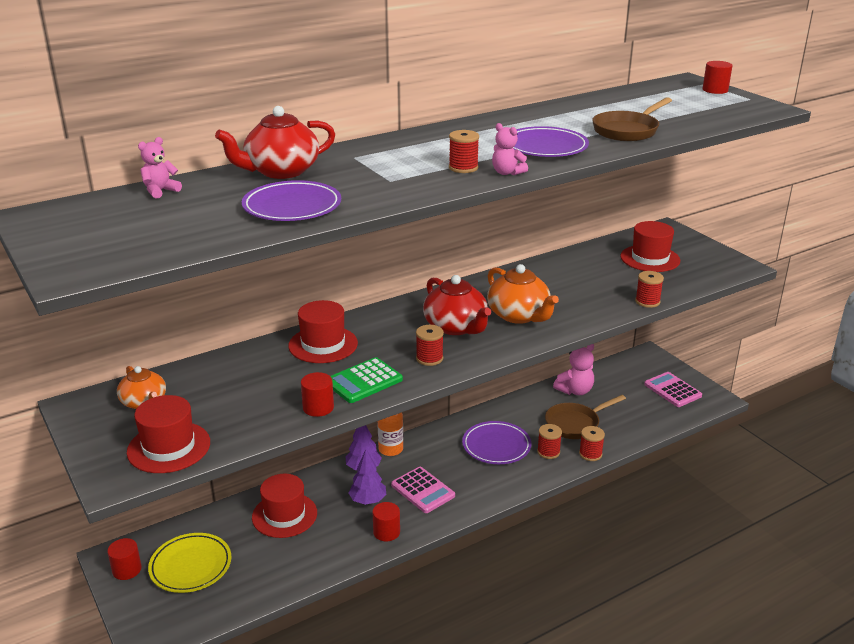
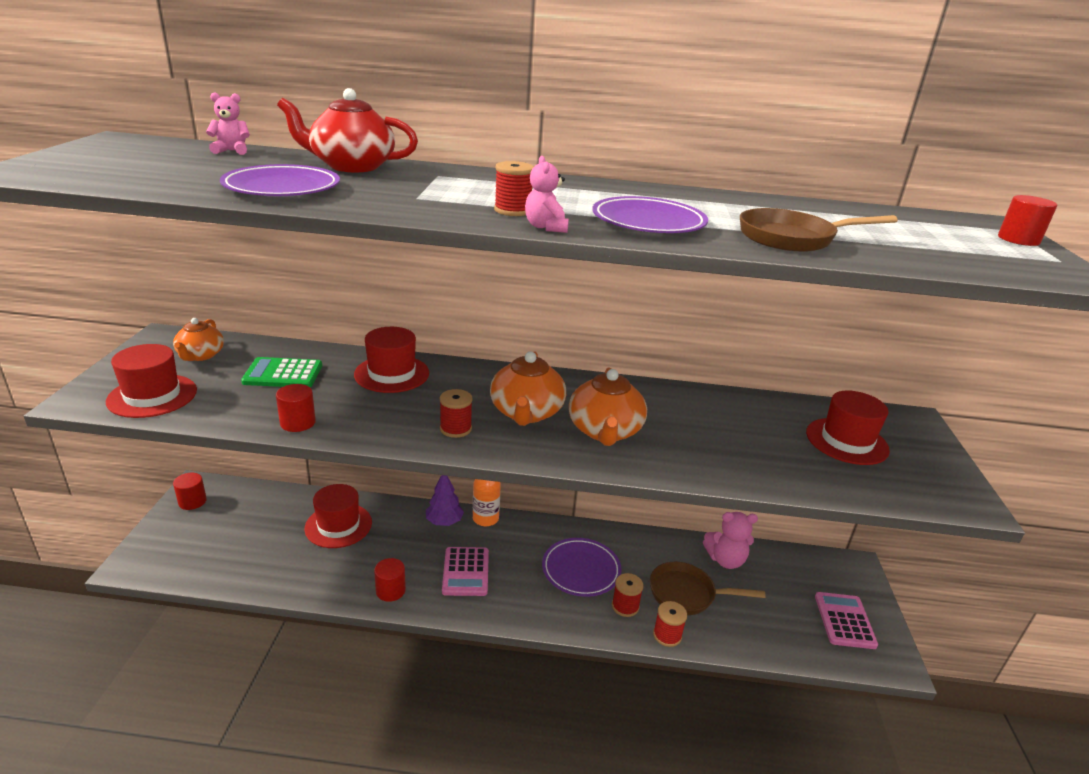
camera: 35 degrees right, 0 degrees up
(190, 566) = (229, 525): yellow plate -> none
(364, 381) = (369, 420): green calculator -> green calculator (283, 374)
(368, 500) = (412, 552): purple tree -> none
(456, 327) = (526, 413): red teapot -> orange teapot
(647, 301) = (776, 485): red spool -> none

